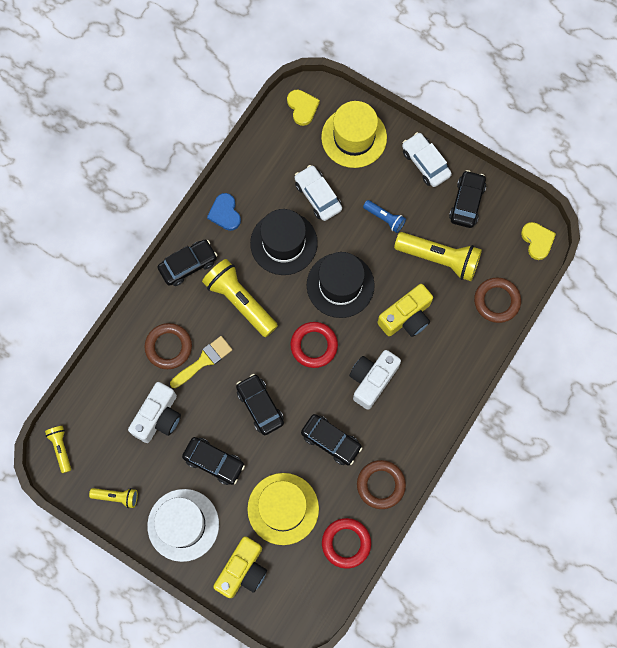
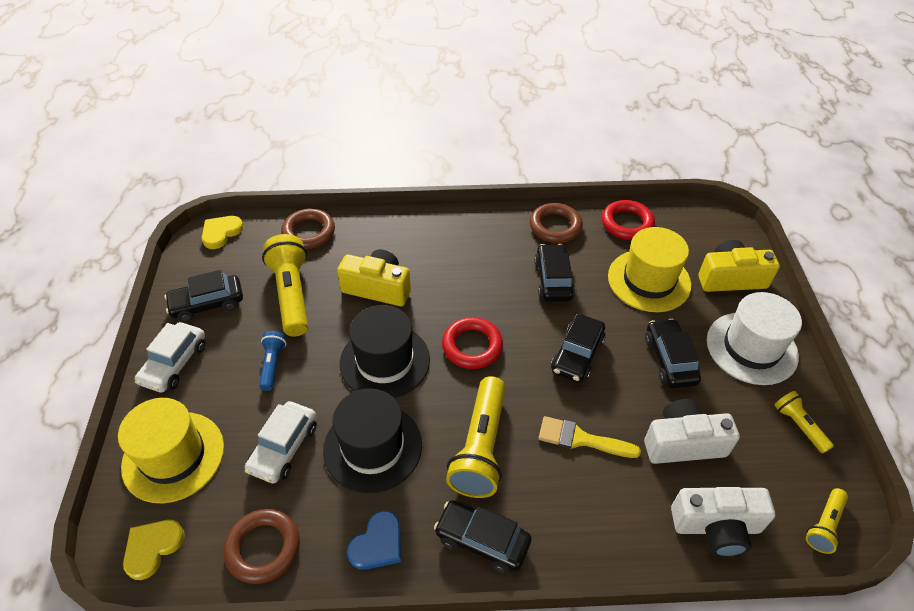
camera: 125 degrees left, 25 degrees down
(168, 347) = (600, 489): brown ring -> brown ring (263, 548)
(372, 380) = (466, 281): white camera -> white camera (716, 527)

